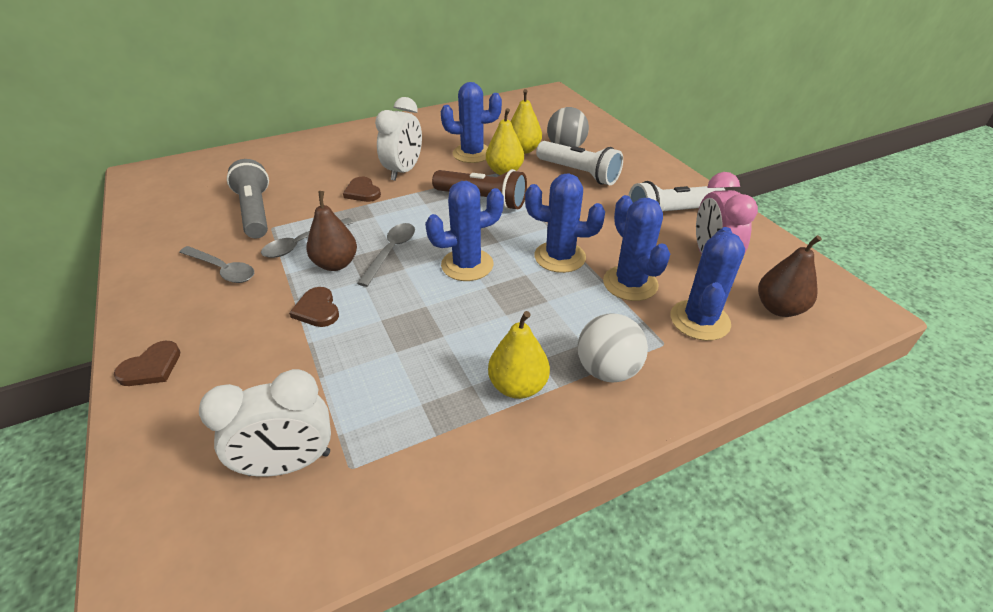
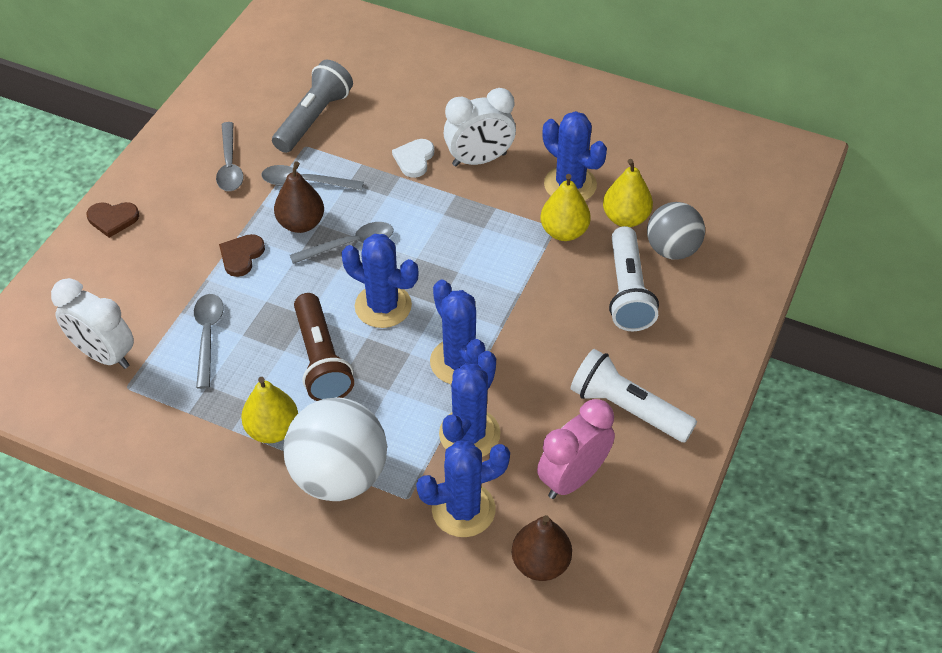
camera: 50 degrees right, 10 degrees up
(362, 192) = (414, 159): brown heart -> white heart
(369, 374) = (208, 336): none -> grey spoon
(482, 200) = (493, 249): brown flashlight -> brown flashlight (321, 359)
(607, 370) = (339, 475): white ball -> white ball, size x1.55

